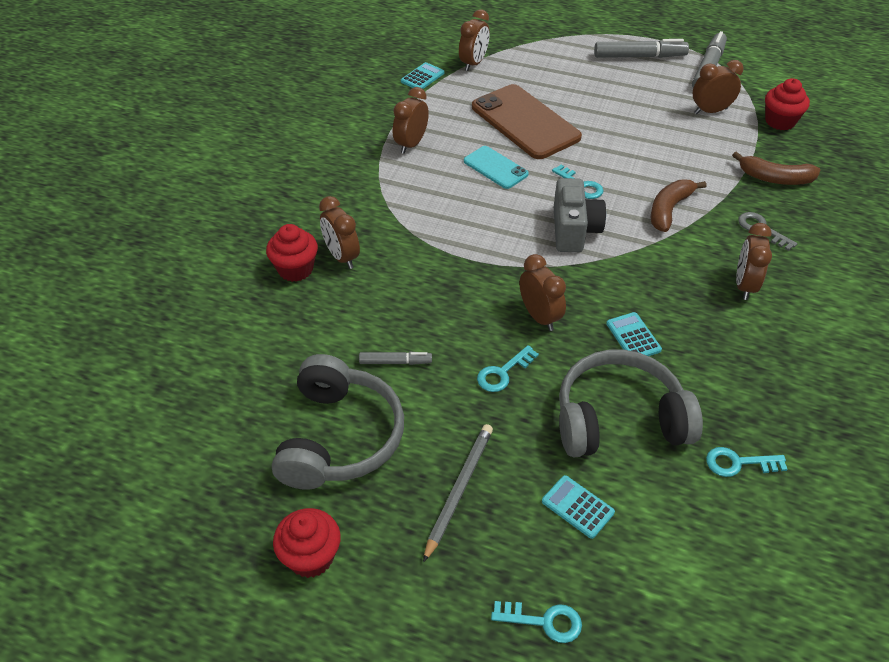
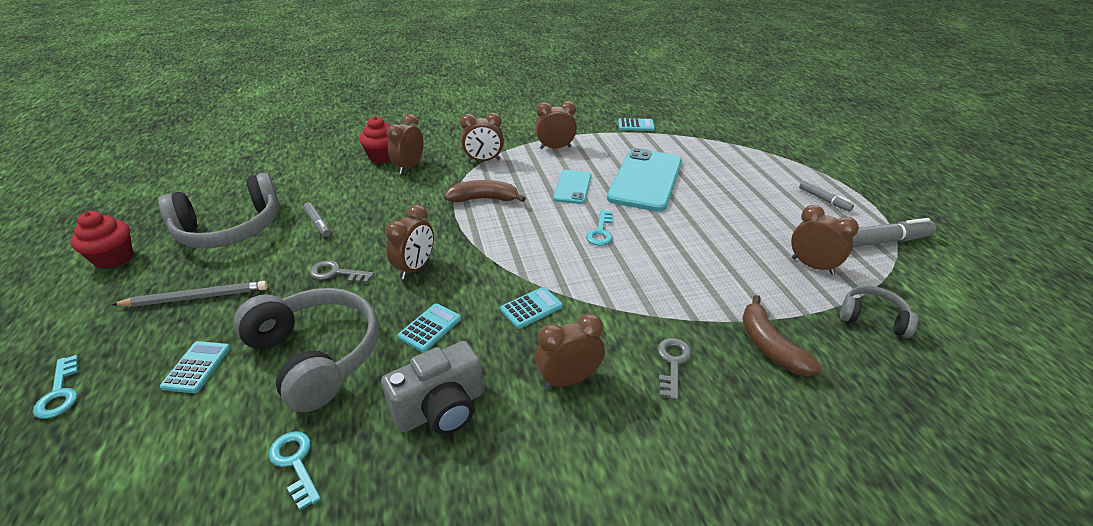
camera: 55 degrees right, 10 degrees down
(473, 63) = (683, 136): brown clock -> brown clock (483, 160)
(503, 373) = (336, 273): turquoise key -> grey key
(525, 122) = (646, 180): brown phone -> turquoise phone
(574, 230) = (539, 248): grey camera -> grey camera (441, 409)
(639, 56) = (824, 200): grey marker -> grey marker, size x0.56
(651, 269) = (531, 308): none -> turquoise calculator
(669, 210) = (627, 290): brown banana -> brown banana (484, 199)
(780, 121) = (873, 318): red cupcake -> grey headphones

